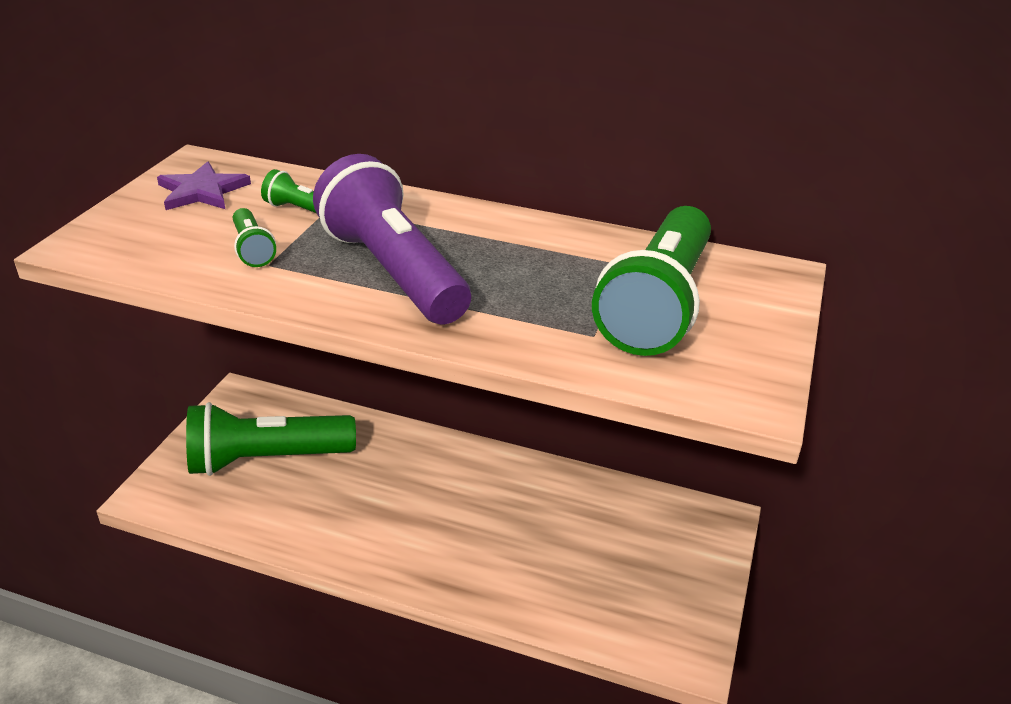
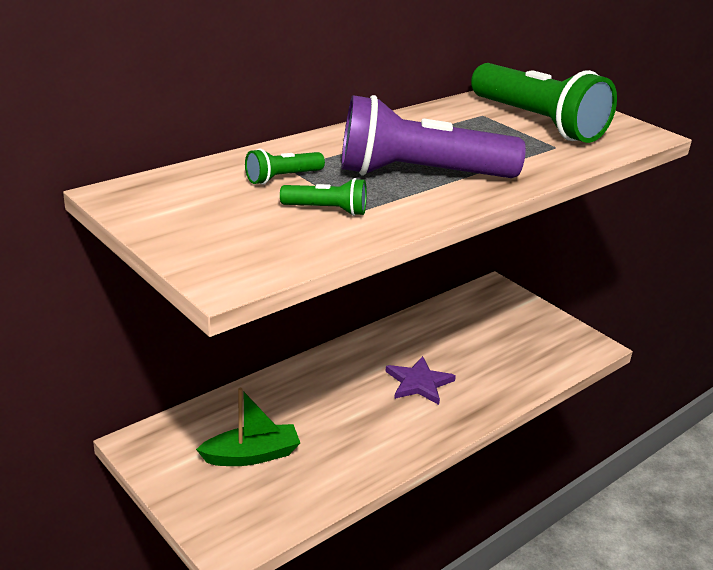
camera: 60 degrees left, 5 degrees down
(202, 191) = (186, 205): purple star -> purple star (419, 383)
(266, 459) = (251, 455): green flashlight -> green boat

